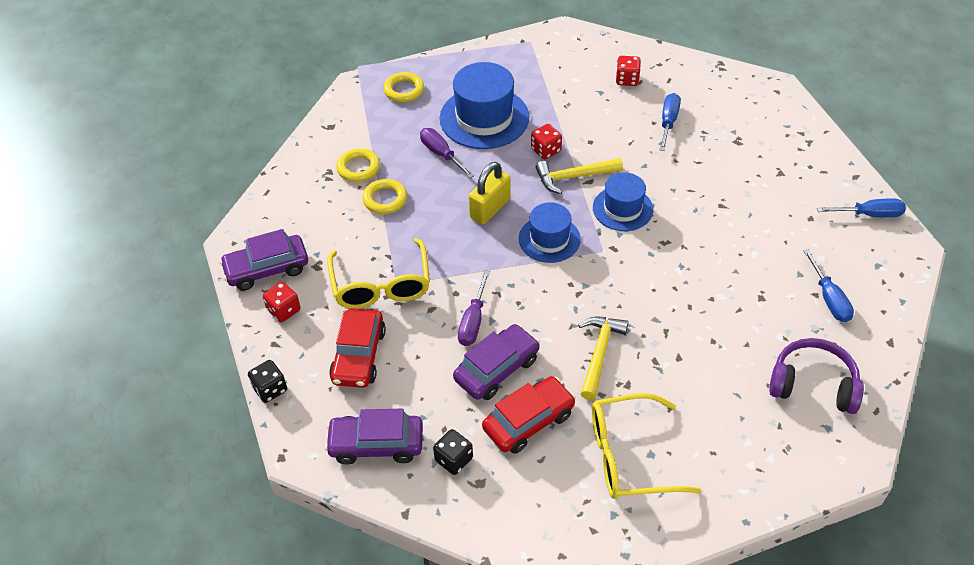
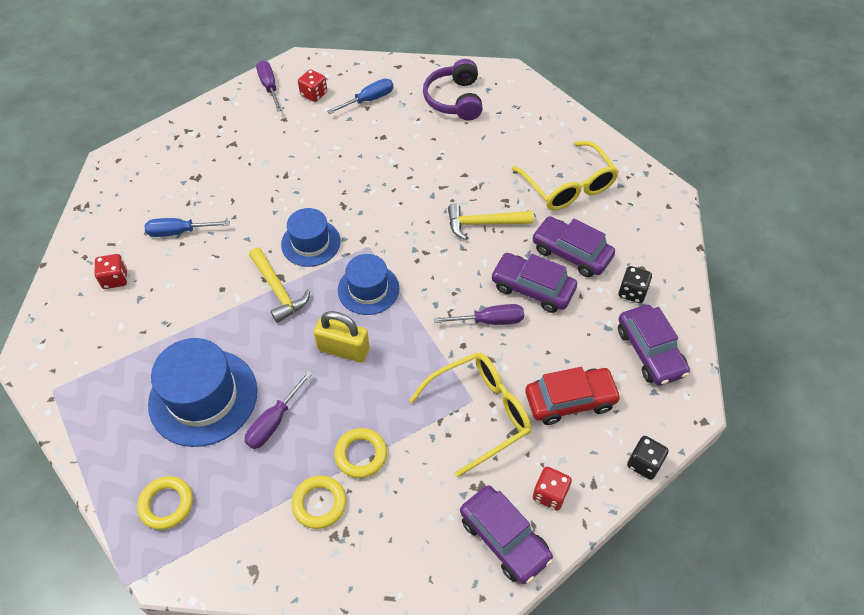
camera: 110 degrees left, 5 degrees up
(528, 421) = (571, 253): red car -> purple car
(546, 150) = (244, 324): red dice -> red dice (314, 94)
(869, 214) = (269, 87): blue screwdriver -> purple screwdriver

